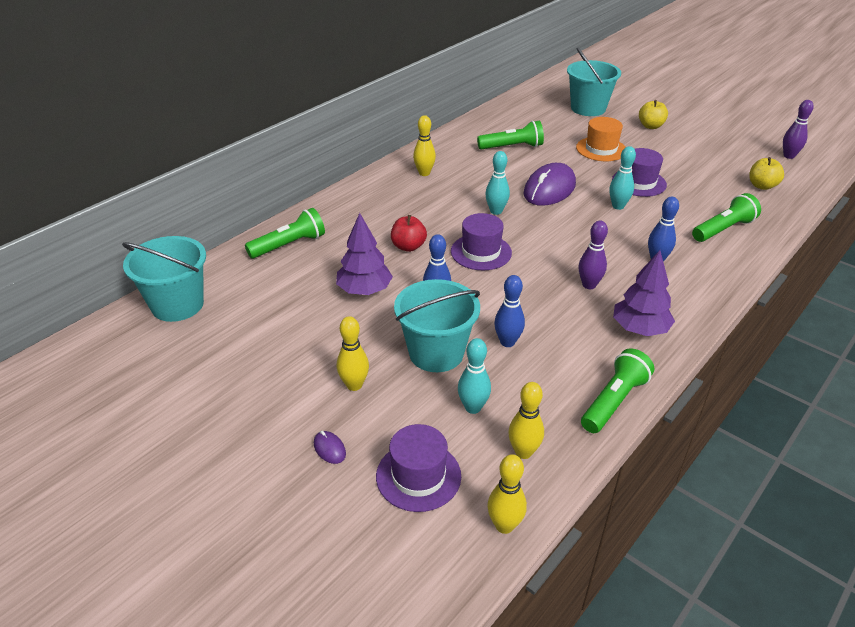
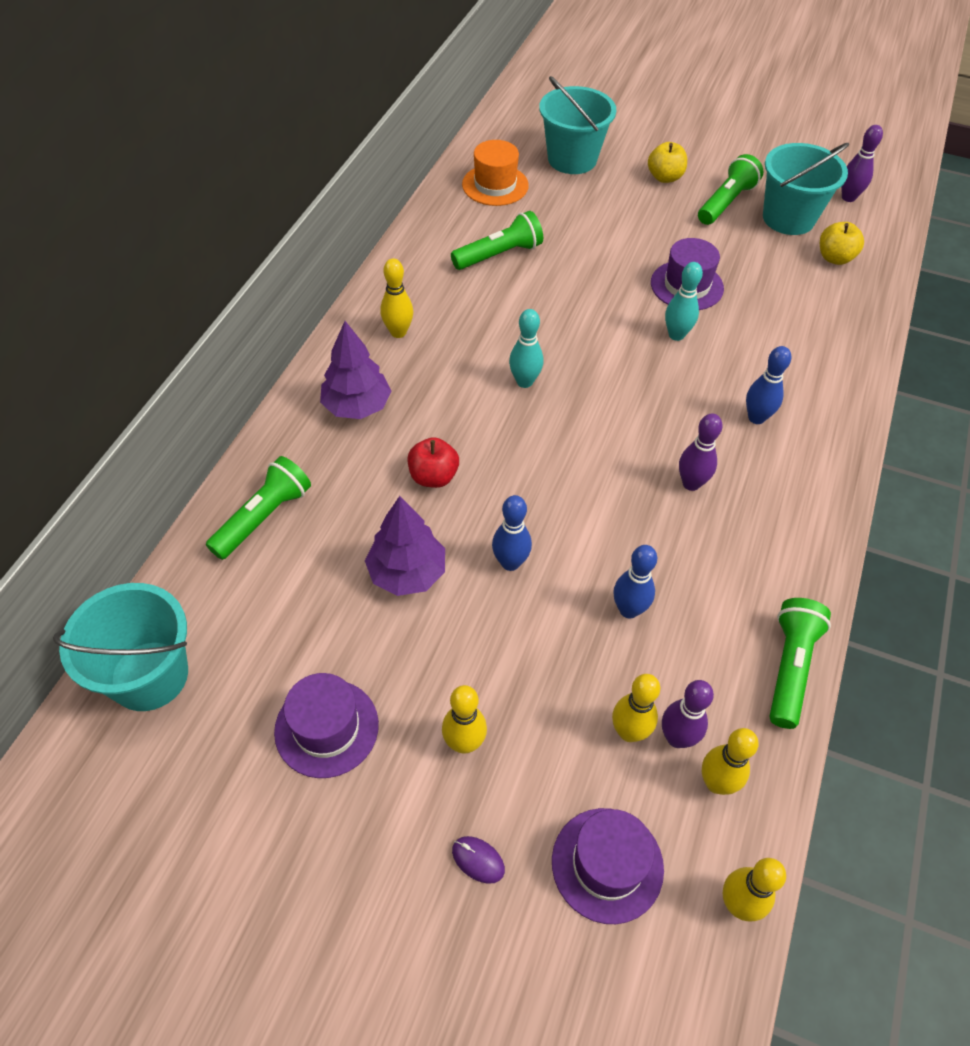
camera: 20 degrees left, 15 degrees up
(436, 353) = (547, 655): turquoise bucket -> turquoise bucket (788, 218)
(473, 407) = (629, 732): turquoise bowling pin -> yellow bowling pin
(481, 252) = (534, 461): purple hat -> purple hat (326, 728)
(506, 419) = (677, 738): none -> purple bowling pin
(549, 189) = (578, 324): purple mouse -> none
(601, 149) = (617, 234): orange hat -> orange hat (495, 185)
(639, 329) = (777, 541): purple tree -> purple tree (357, 406)
(723, 229) = (815, 345): green flashlight -> green flashlight (726, 202)

